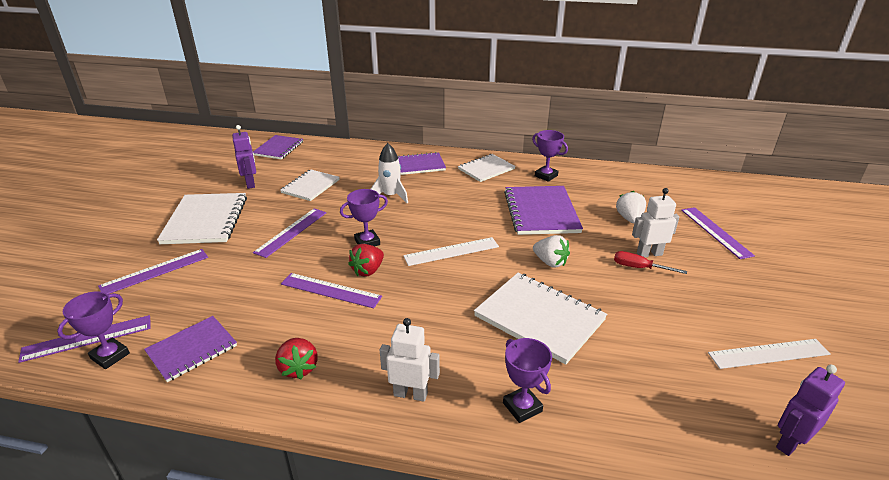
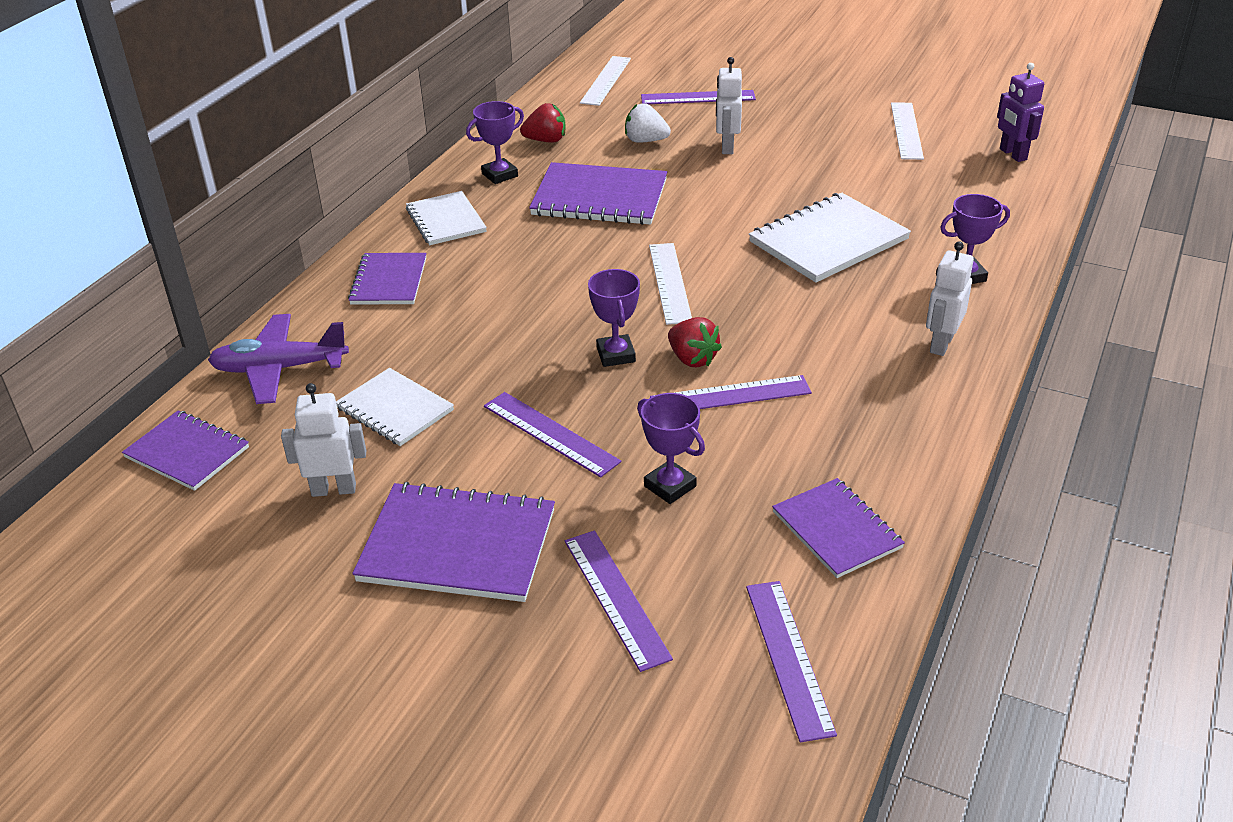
camera: 75 degrees left, 5 degrees up
(110, 356) = (837, 620): purple trophy -> purple trophy (670, 486)
(206, 220) = (458, 545): white notebook -> purple notebook
(250, 183) = (334, 489): purple robot -> white robot
(298, 368) = (889, 427): red strawberry -> red strawberry (546, 140)
(330, 290) = (730, 396): purple ruler -> purple ruler turned 45 degrees clockwise
(339, 154) = (280, 369): none -> purple plane
(390, 196) = (482, 321): white rocket -> none
(550, 262) = (721, 213): white strawberry -> none
(639, 268) = (752, 160): red screwdriver -> none
(702, 192) = (605, 80): none -> white ruler

